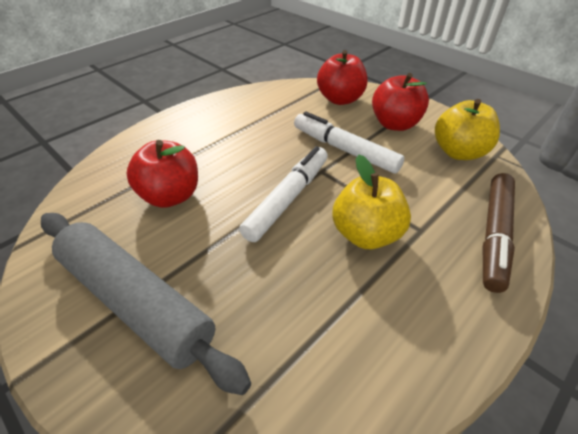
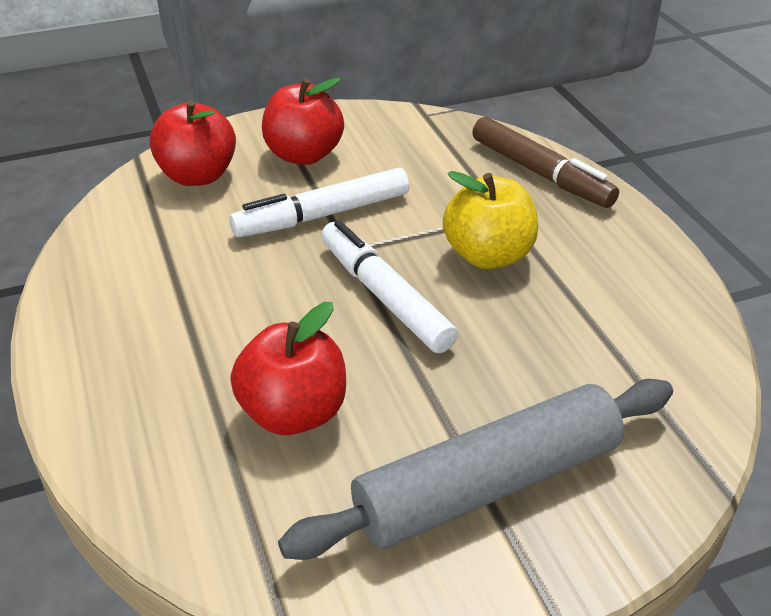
camera: 65 degrees left, 5 degrees down
(458, 152) = (399, 135): yellow apple -> none

